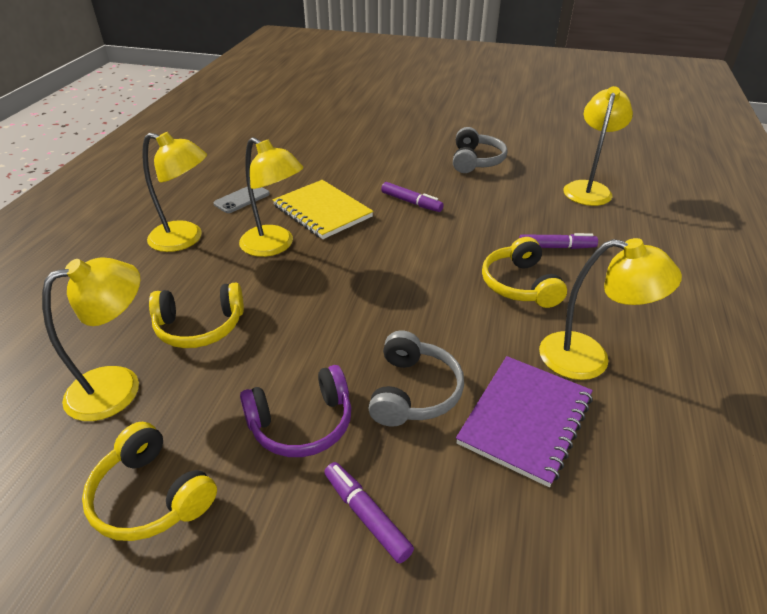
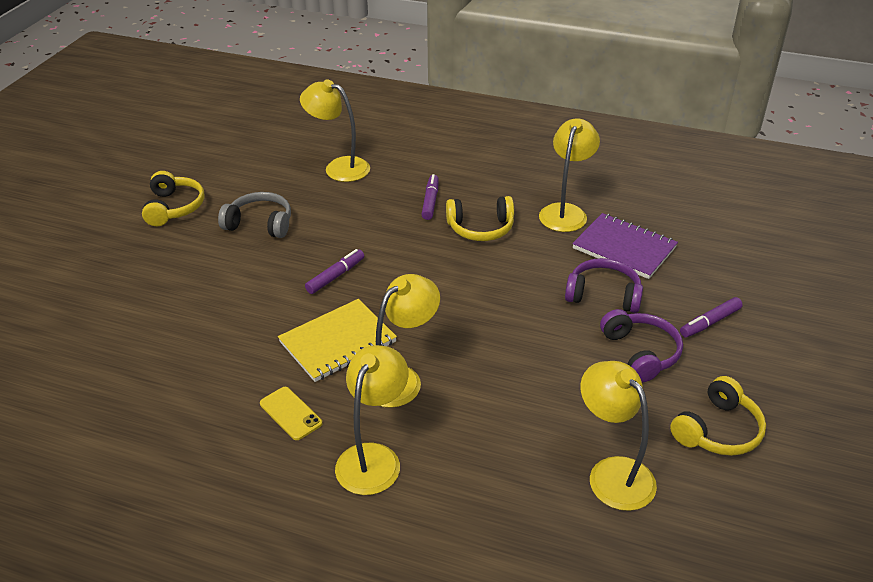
camera: 85 degrees left, 0 degrees up
(200, 327) = (532, 425): yellow headphones -> yellow headphones (174, 207)
(242, 199) = (291, 413): grey phone -> yellow phone
(414, 392) = (603, 295): grey headphones -> purple headphones

